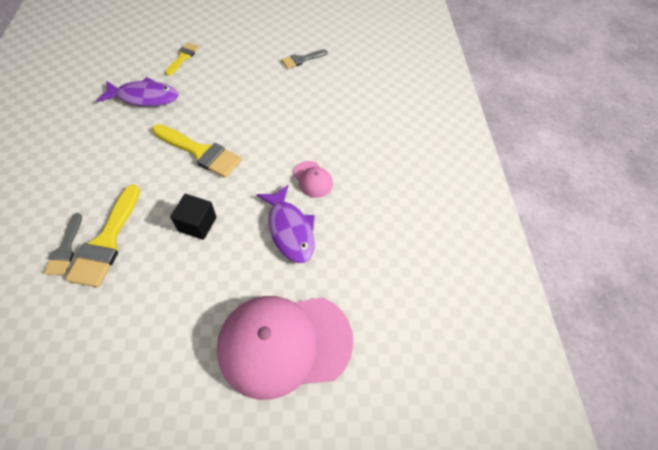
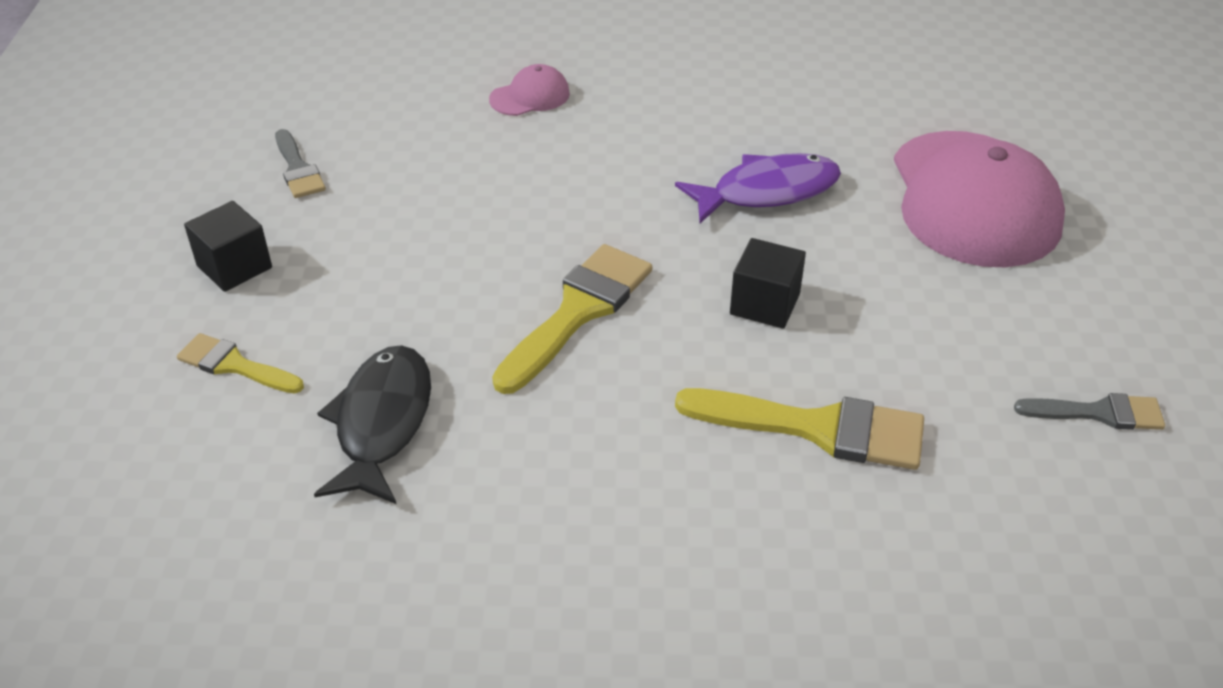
camera: 80 degrees left, 15 degrees down
(65, 248) = (842, 491): grey brush -> grey brush (1099, 413)
(144, 97) = (382, 423): purple fish -> black fish
(239, 50) = (234, 267): none -> black cube
(312, 179) = (653, 164): pink cap -> pink cap (530, 96)

